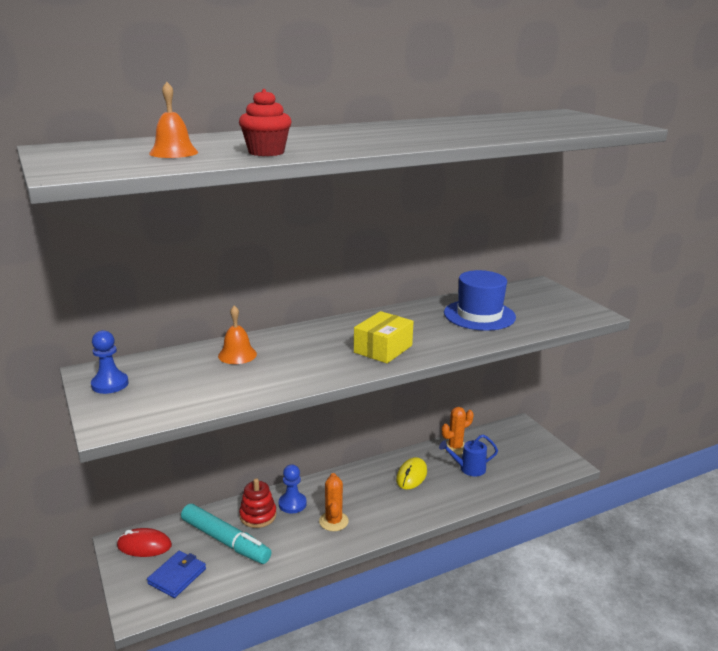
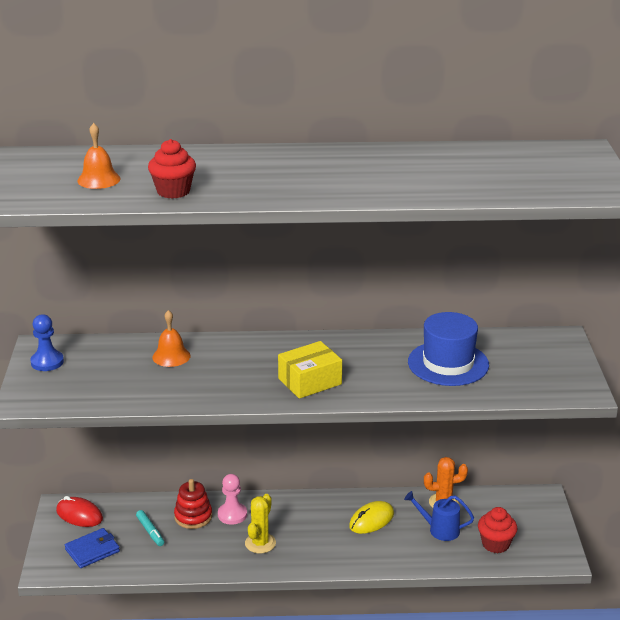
camera: 25 degrees right, 5 degrees up
(225, 541) = (150, 531): turquoise marker -> turquoise marker, size x0.48
(292, 504) = (232, 514): blue pawn -> pink pawn
(333, 521) = (260, 543): orange cactus -> yellow cactus
(517, 468) = (495, 544): none -> red cupcake

